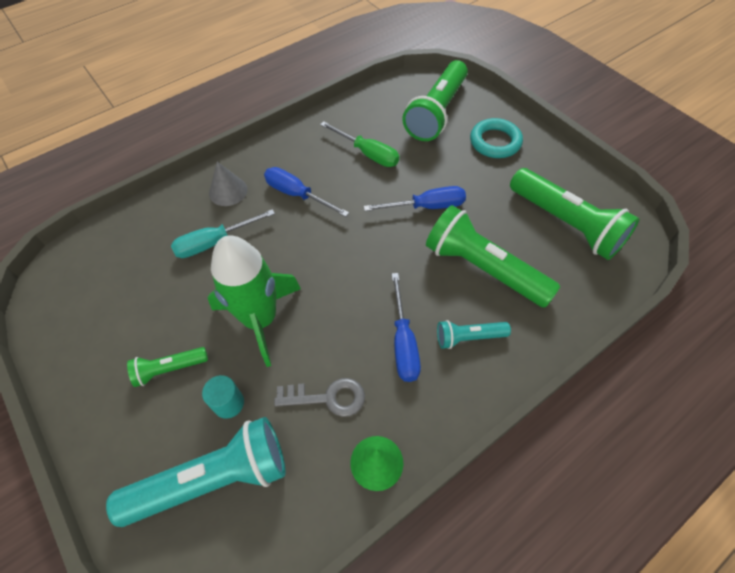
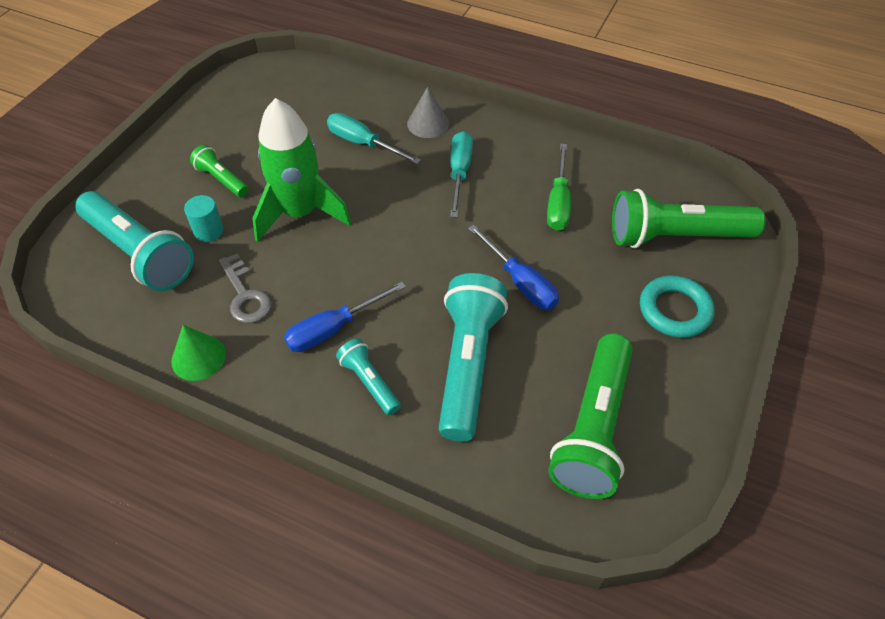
camera: 60 degrees right, 5 degrees down
(297, 194) = (459, 173): blue screwdriver -> turquoise screwdriver
(483, 268) = (468, 365): green flashlight -> turquoise flashlight

